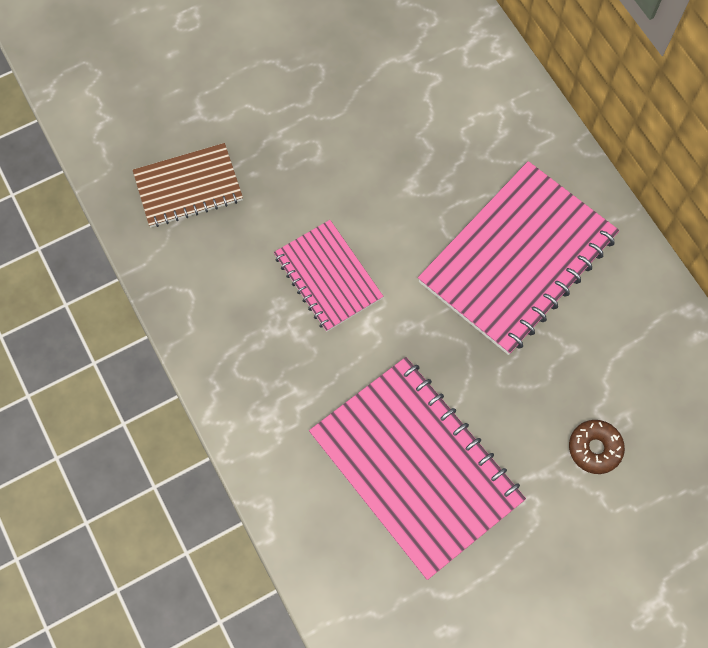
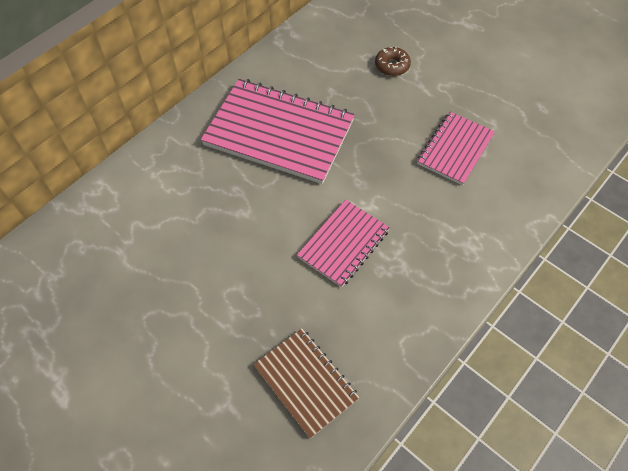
camera: 110 degrees left, 10 degrees down
(415, 467) = (455, 149): pink notebook -> pink notebook, size x0.57

